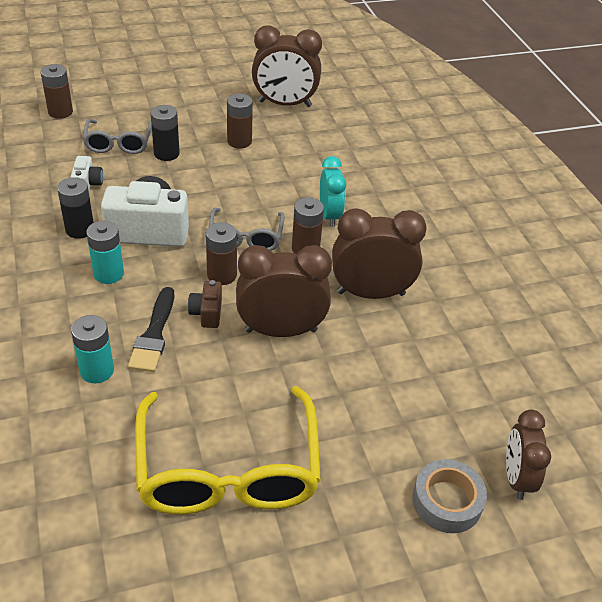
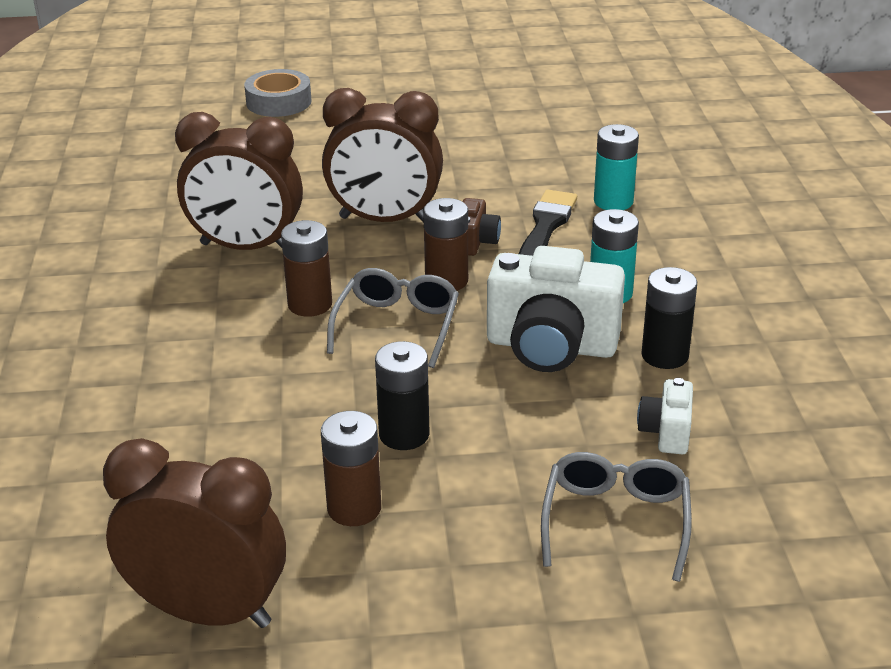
camera: 165 degrees left, 10 degrees down
(60, 112) = (767, 625): brown battery -> none
(166, 153) = (514, 489): black battery -> black battery (404, 434)
(228, 470) = (476, 130): yellow glasses -> none
(329, 215) = (245, 349): turquoise clock -> none
(516, 478) = (202, 109): brown clock -> none

